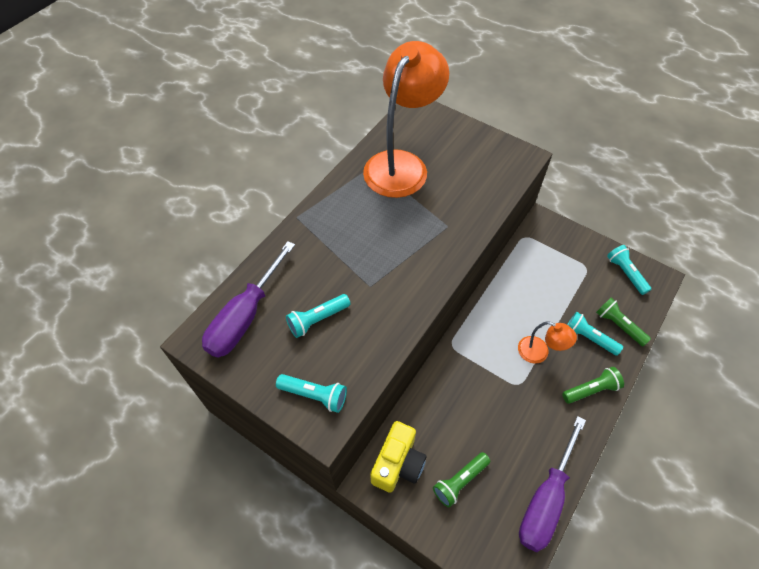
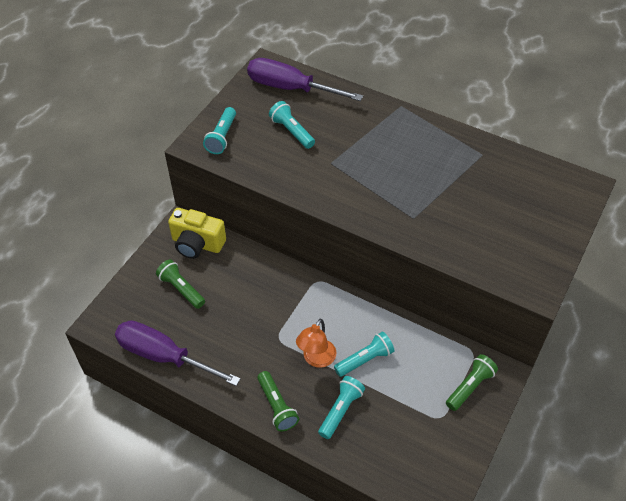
camera: 85 degrees right, 5 degrees down
(402, 164) = (491, 177): orange lamp -> none
(618, 325) = (361, 445): green flashlight -> green flashlight (470, 387)
(625, 273) = (440, 463): turquoise flashlight -> turquoise flashlight (365, 360)

